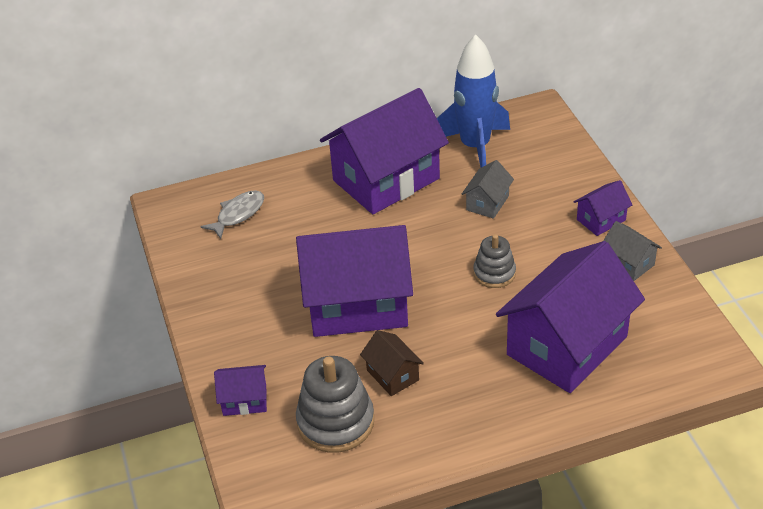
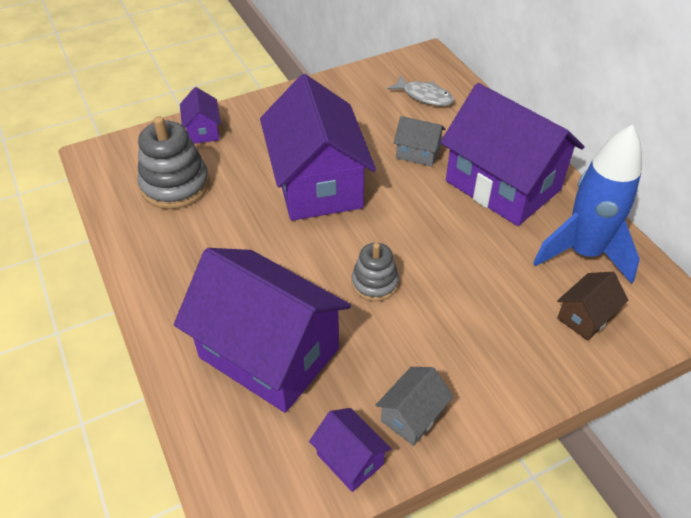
camera: 80 degrees right, 5 degrees up
(392, 375) = (228, 216): brown house -> brown house (585, 317)
(487, 203) = (488, 270): grey house -> grey house (418, 153)
(601, 220) = (487, 384): purple house -> purple house (350, 459)

